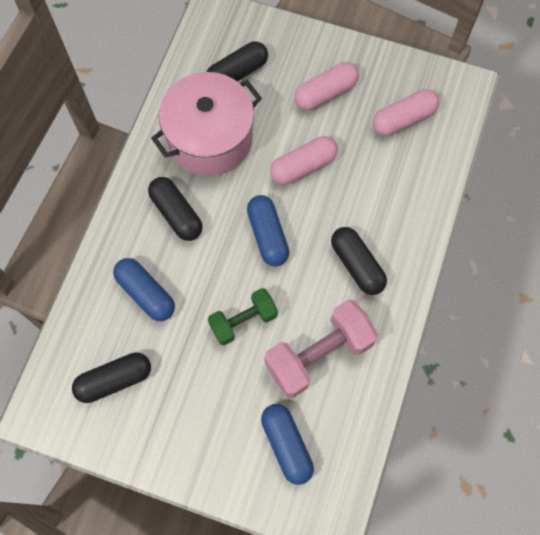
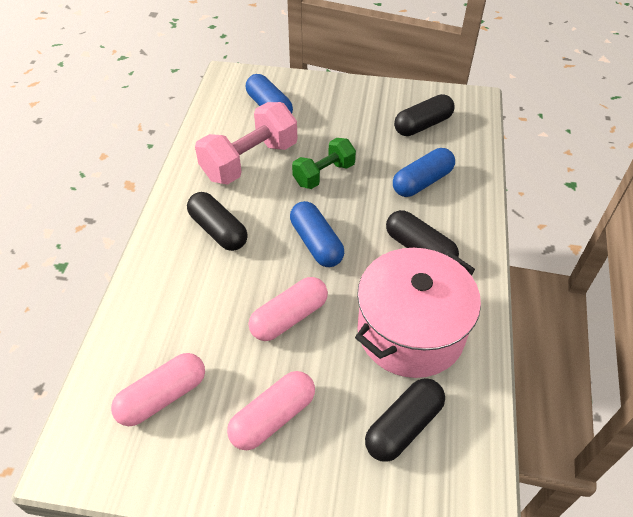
camera: 170 degrees right, 20 degrees down
(146, 293) = (422, 182): blue capsule -> blue capsule turned 75 degrees counterclockwise

